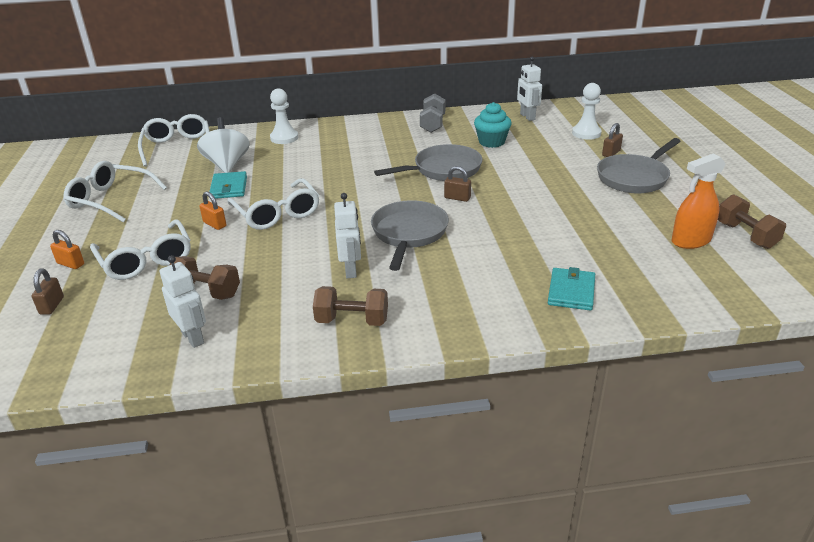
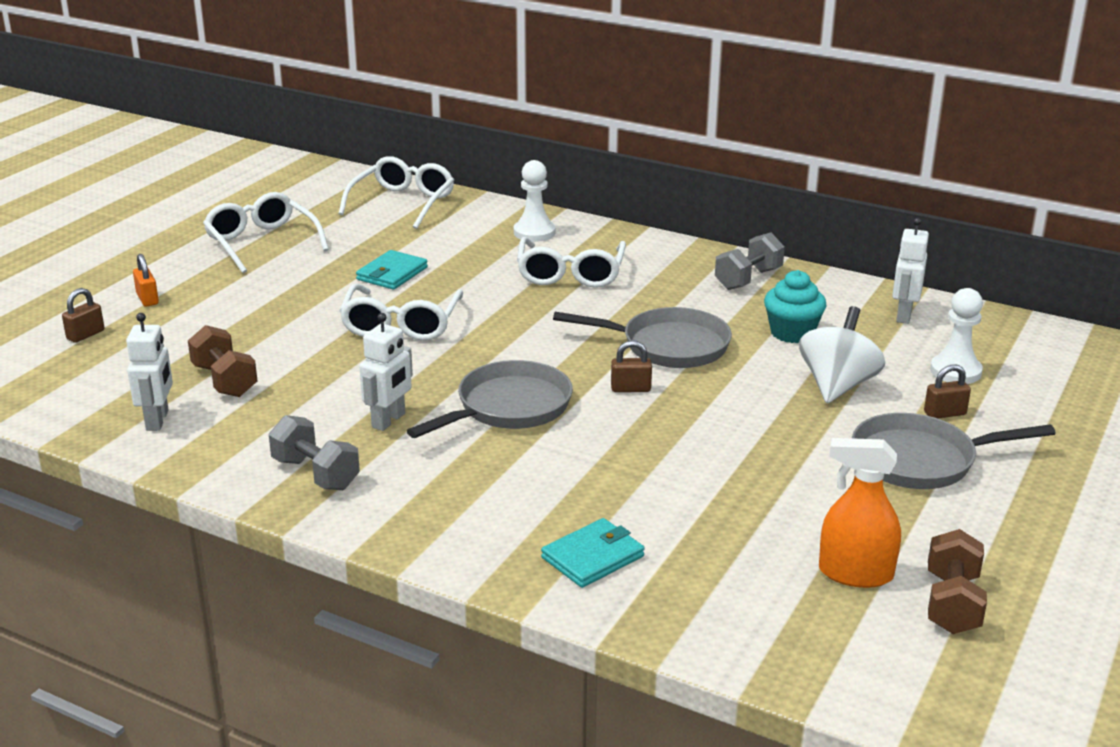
camera: 35 degrees right, 5 degrees down
(146, 260) = (214, 323): white glasses -> white glasses (570, 274)
(214, 224) = (324, 311): orange padlock -> none
(227, 165) = (426, 244): white spinning top -> white spinning top (837, 386)
(352, 321) = (316, 474): brown dumbbell -> grey dumbbell
(457, 198) = (630, 388): brown padlock -> brown padlock turned 60 degrees counterclockwise

